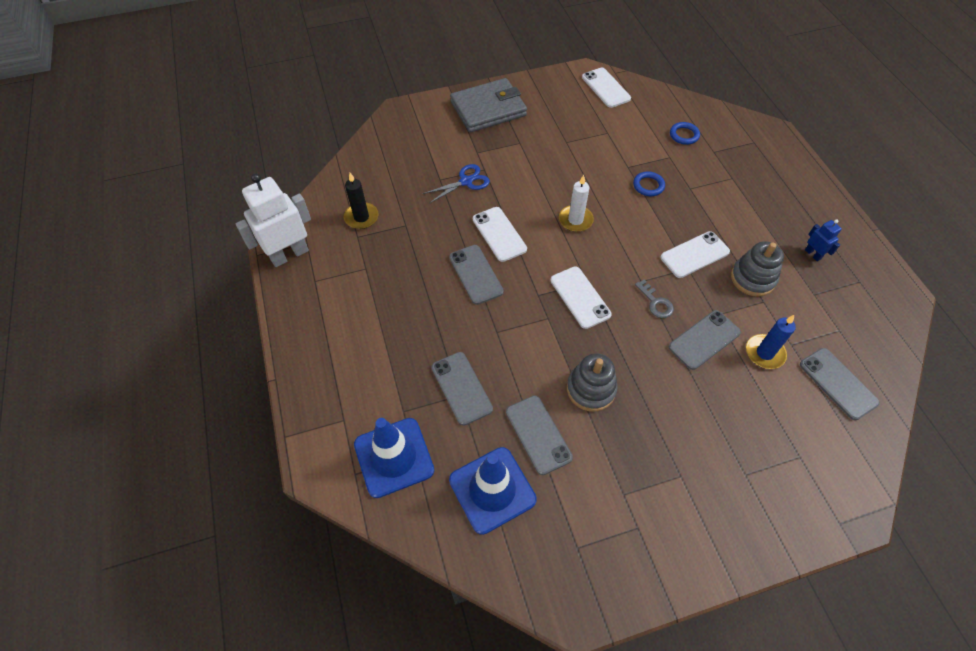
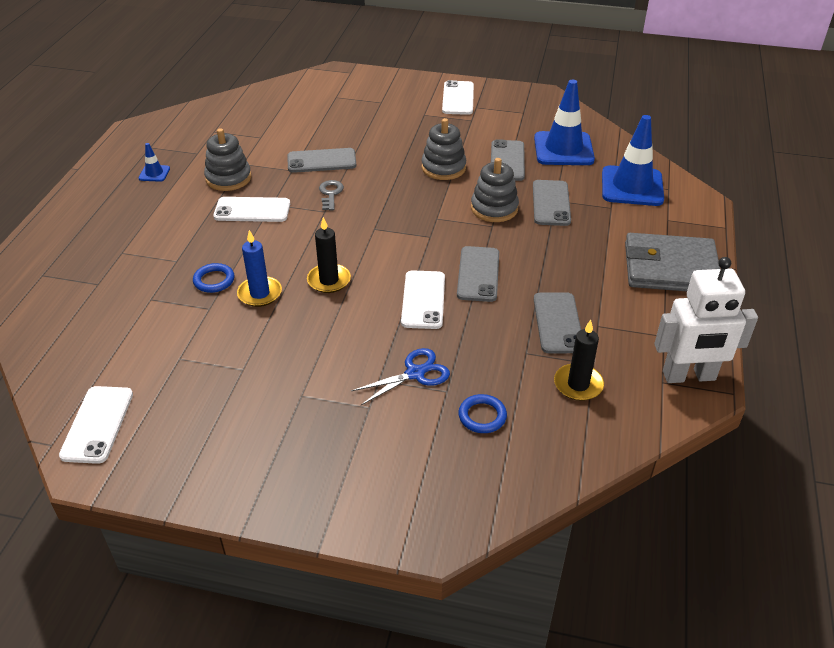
camera: 150 degrees left, 15 degrees down
(466, 181) = (415, 373): blue scissors -> blue scissors turned 150 degrees clockwise
(488, 109) = (294, 471): grey wallet -> grey wallet (670, 268)
(508, 354) = (494, 208): none -> grey stacking toy
(575, 220) = (329, 280): white candle -> black candle
(580, 297) = (393, 220): white phone -> white phone (458, 98)
(684, 135) = (99, 315): blue ring -> blue ring (482, 416)
(764, 353) = (287, 140): blue candle -> blue candle (260, 293)
(813, 254) = (154, 173): blue robot -> blue traffic cone
(838, 383) = (260, 112): grey phone -> grey phone (557, 323)

